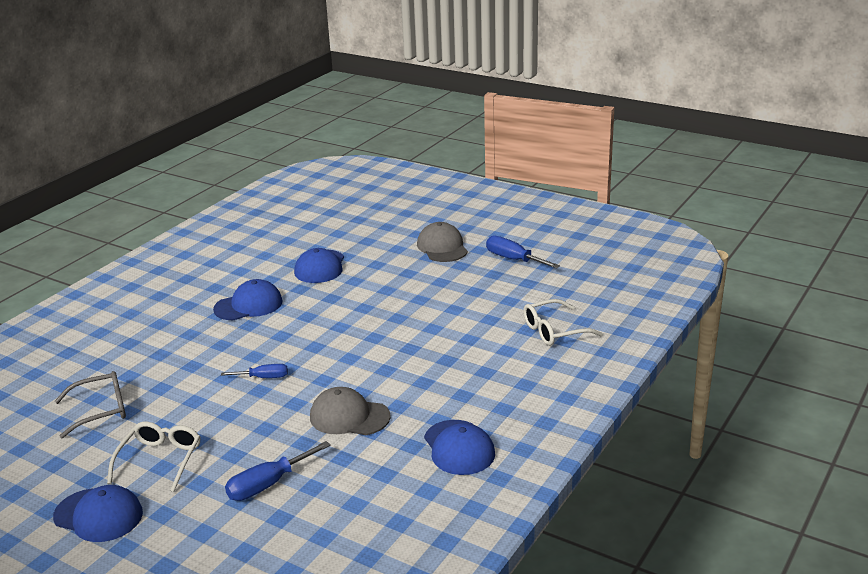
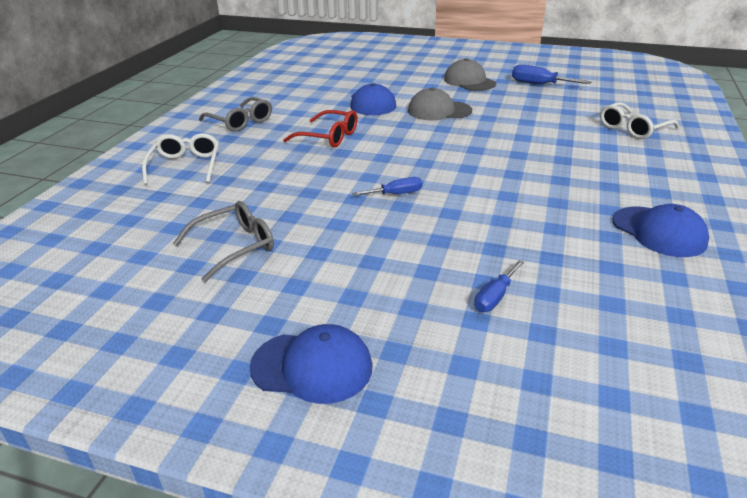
camera: 15 degrees left, 5 degrees up
(160, 461) = (345, 290): white glasses -> white glasses (185, 166)
(180, 276) = (240, 122): none -> grey glasses
(248, 305) = (328, 137): blue cap -> red glasses
(268, 484) = (495, 297): blue screwdriver -> blue screwdriver, size x0.65
(349, 417) = (518, 218): grey cap -> grey cap (439, 111)

